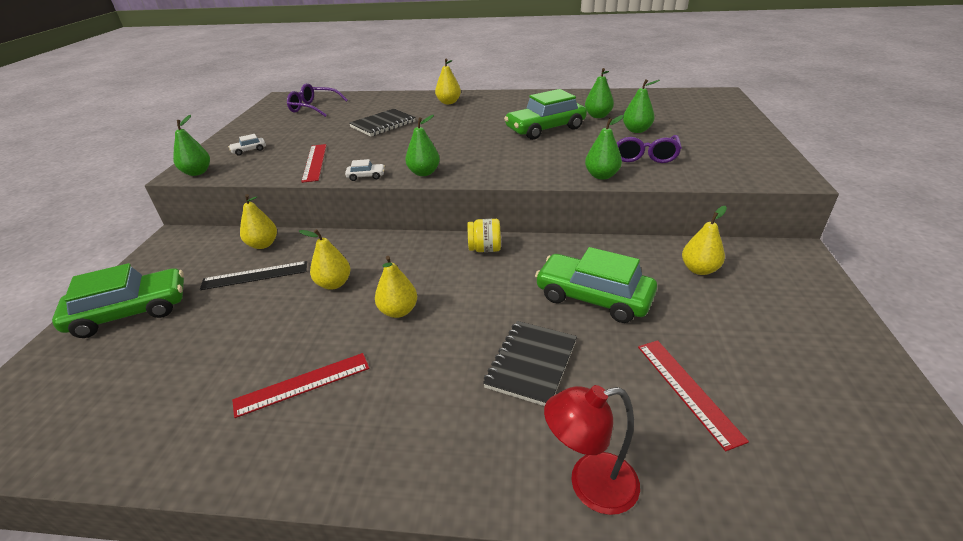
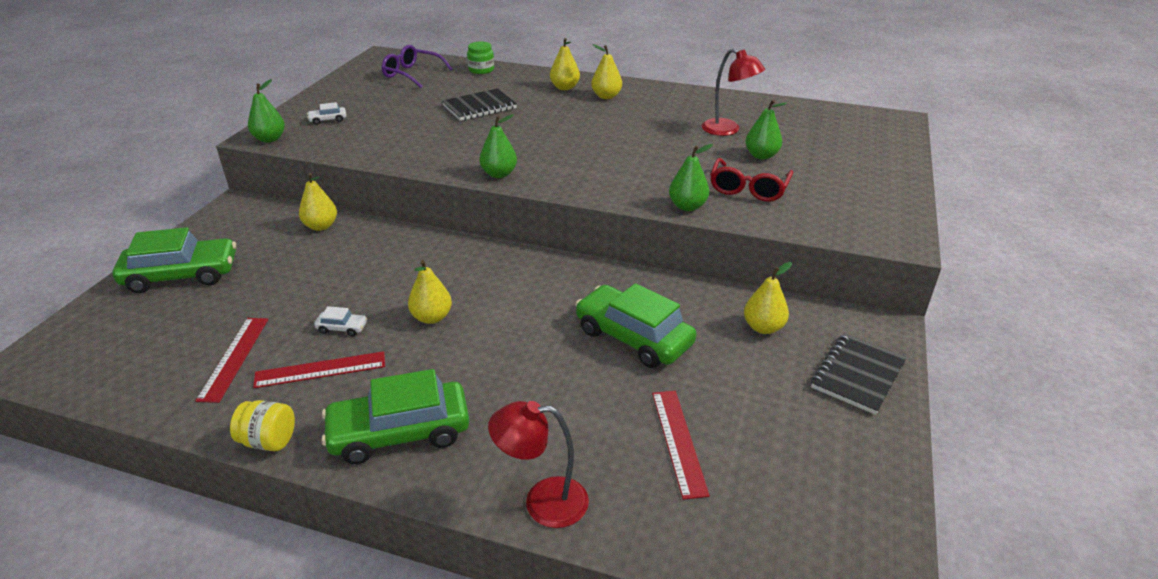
camera: 10 degrees right, 0 degrees up
(255, 275) = (305, 258): black ruler -> none
(314, 162) = (390, 144): red ruler -> red ruler (234, 358)
(334, 284) = (378, 279): yellow pear -> yellow pear (606, 96)
(366, 176) = (437, 169): white car -> white car (342, 328)
(372, 98) = (481, 70): none -> green jar
(485, 249) = (545, 267): yellow jar -> yellow jar (269, 441)
(531, 364) = (539, 390): black notebook -> black notebook (857, 375)
(545, 129) = (657, 138): green car -> green car (400, 433)
(598, 116) = (727, 130): green pear -> red lamp
(643, 156) = (748, 189): purple glasses -> red glasses

